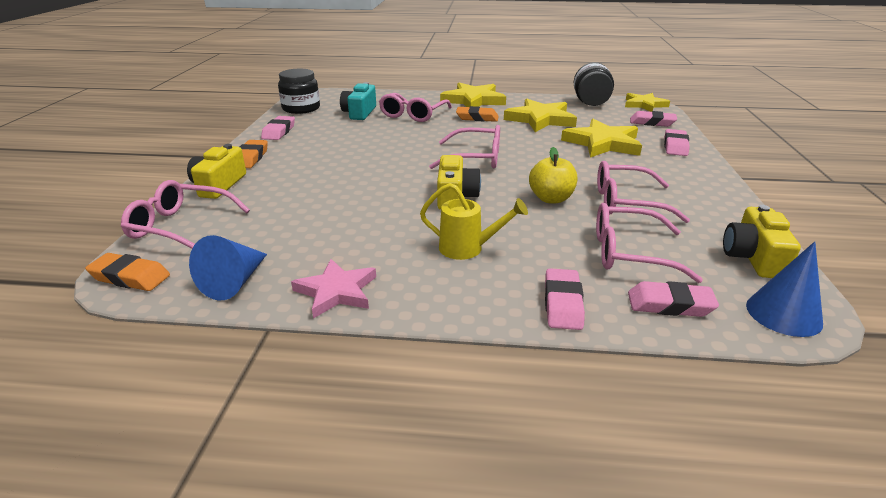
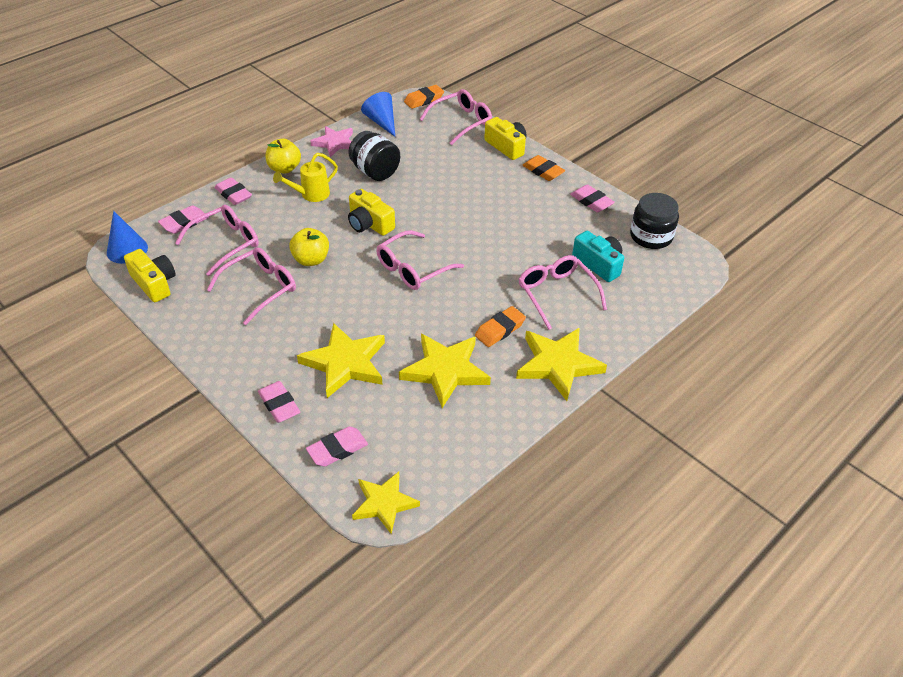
camera: 130 degrees right, 15 degrees up
(451, 297) = (284, 168): none -> yellow apple
(591, 103) = (444, 458): black jar -> black jar (375, 172)

